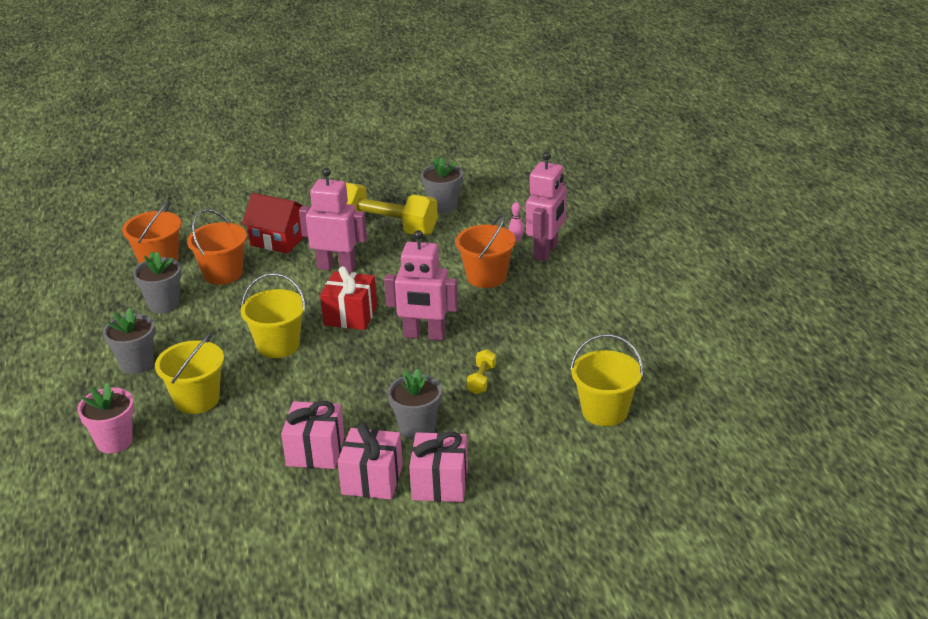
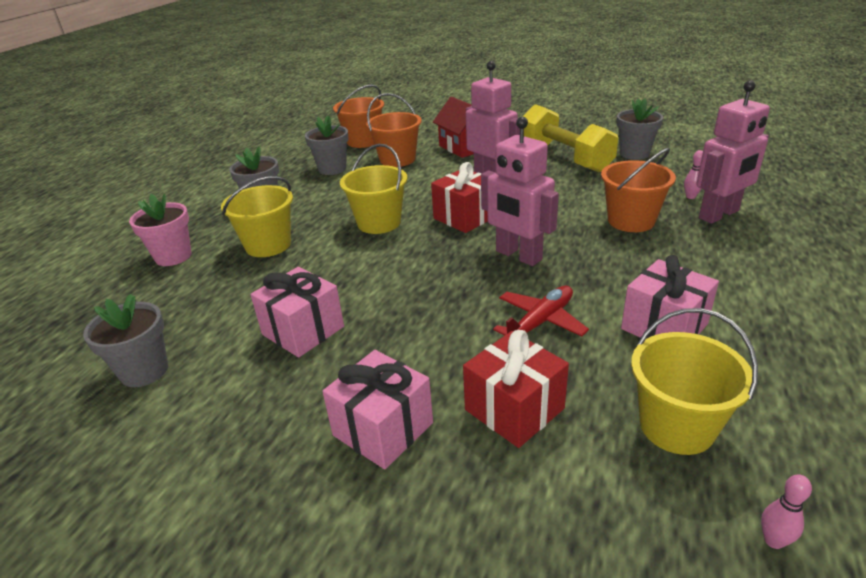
camera: 35 degrees right, 0 degrees up
(372, 479) = (320, 387): pink gift -> pink gift (664, 326)
(417, 428) = (422, 348): grey flower pot -> grey flower pot (144, 371)
(481, 380) = (540, 322): yellow dumbbell -> red plane
(509, 439) = (514, 409): none -> red gift
(678, 445) = (773, 541): none -> pink bowling pin

